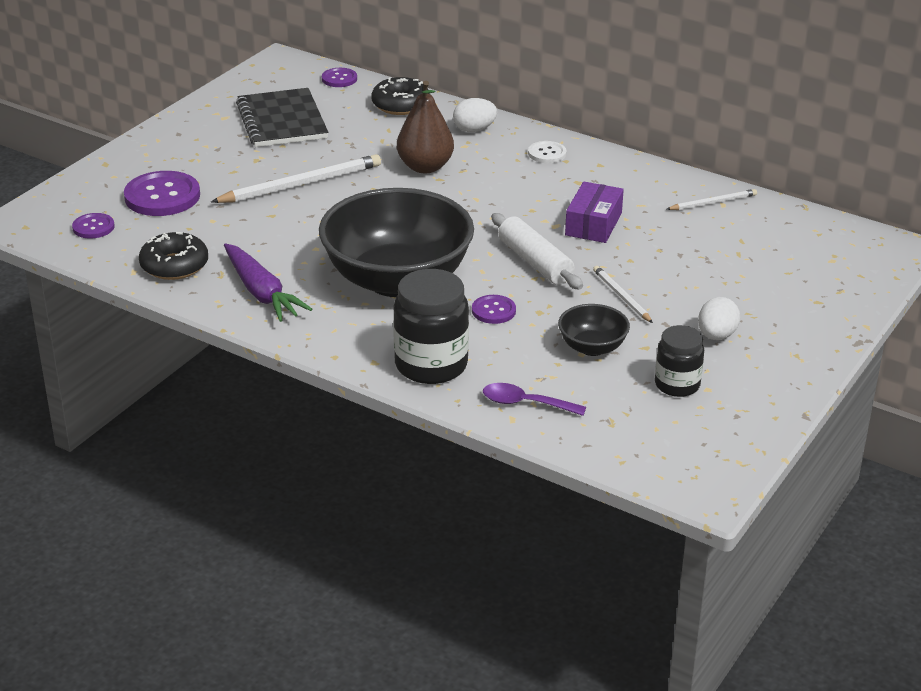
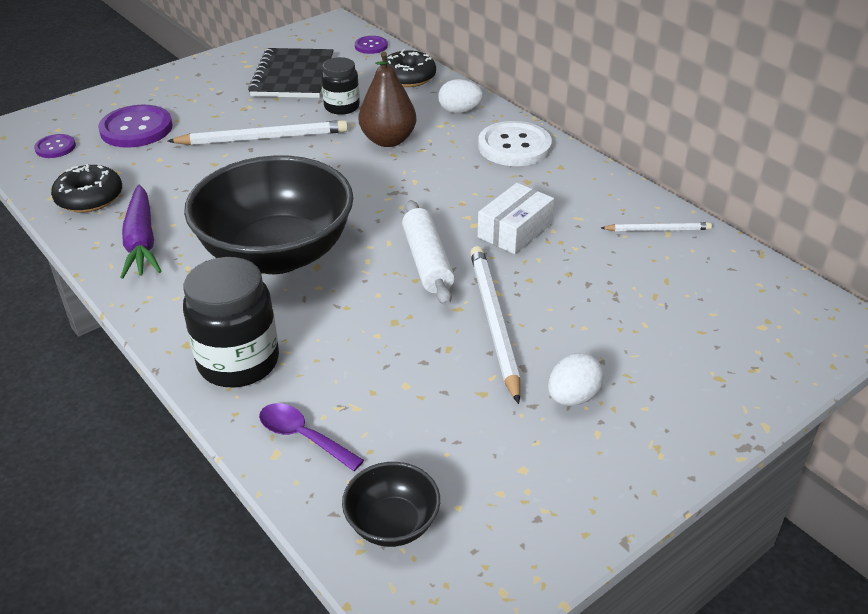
camera: 20 degrees right, 5 degrees up
(493, 311) = (347, 310): purple button -> none
(547, 153) = (514, 146): white button -> white button, size x1.87
(592, 347) = (422, 380): black bowl -> black bowl (392, 524)
(593, 224) = (514, 230): purple box -> white box
(621, 296) = (493, 322): white pencil -> white pencil, size x1.85
(677, 385) = (489, 454): black jar -> black jar (342, 107)

